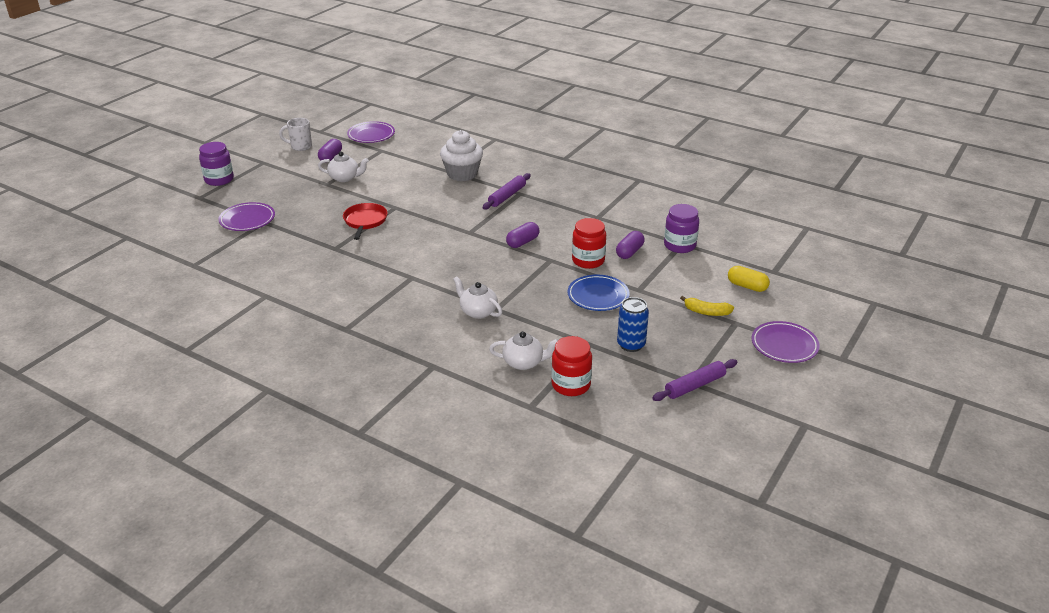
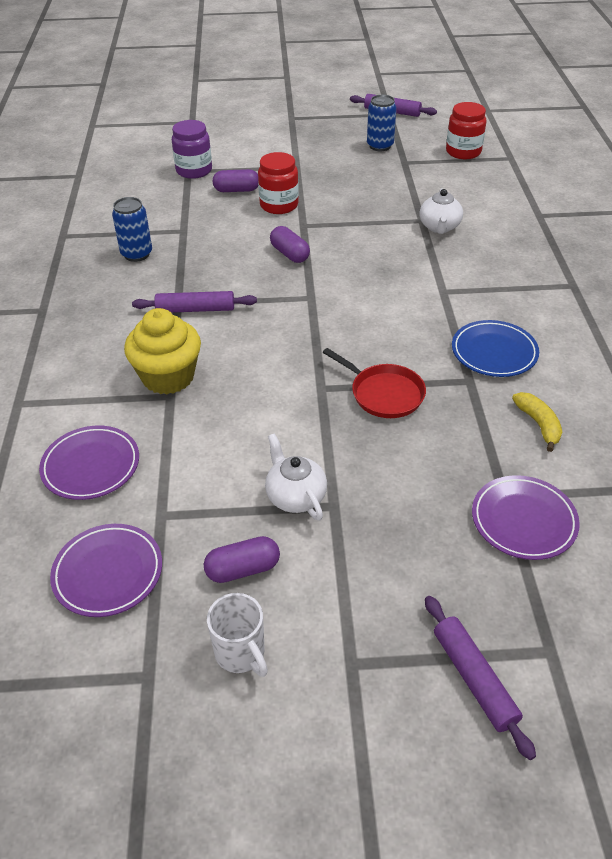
camera: 125 degrees left, 10 degrees up
(219, 180) = (474, 679): purple jar -> purple rolling pin
(365, 221) = (384, 394): red pan -> red pan turned 105 degrees counterclockwise
(462, 174) = (168, 377): white cupcake -> yellow cupcake
(522, 242) = (290, 254): purple capsule -> purple capsule turned 45 degrees clockwise
(524, 363) = (469, 178): white teapot -> none
(587, 195) = (137, 254): none -> blue can
(598, 296) = (332, 181): blue plate -> blue plate (494, 352)
(706, 312) = (292, 131): yellow banana -> yellow banana (538, 424)
(747, 286) = (230, 126): yellow capsule -> none
(784, 345) = (297, 96): purple plate -> purple plate (91, 466)

